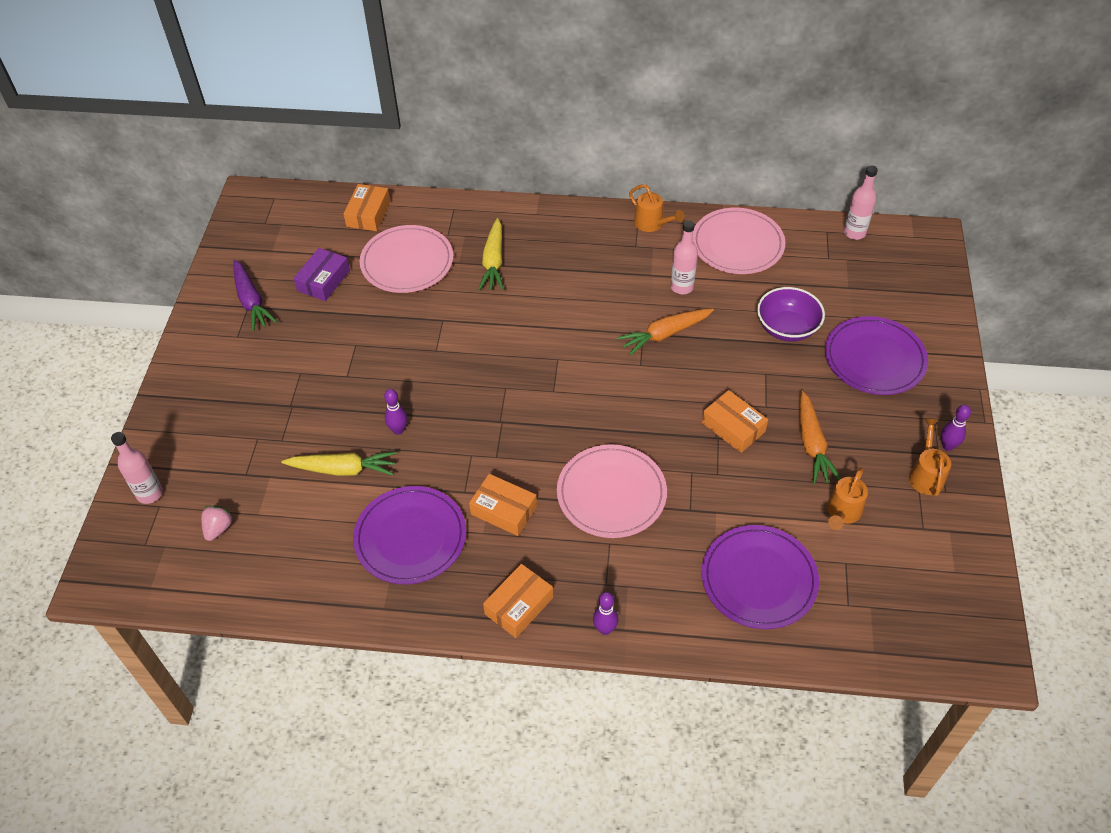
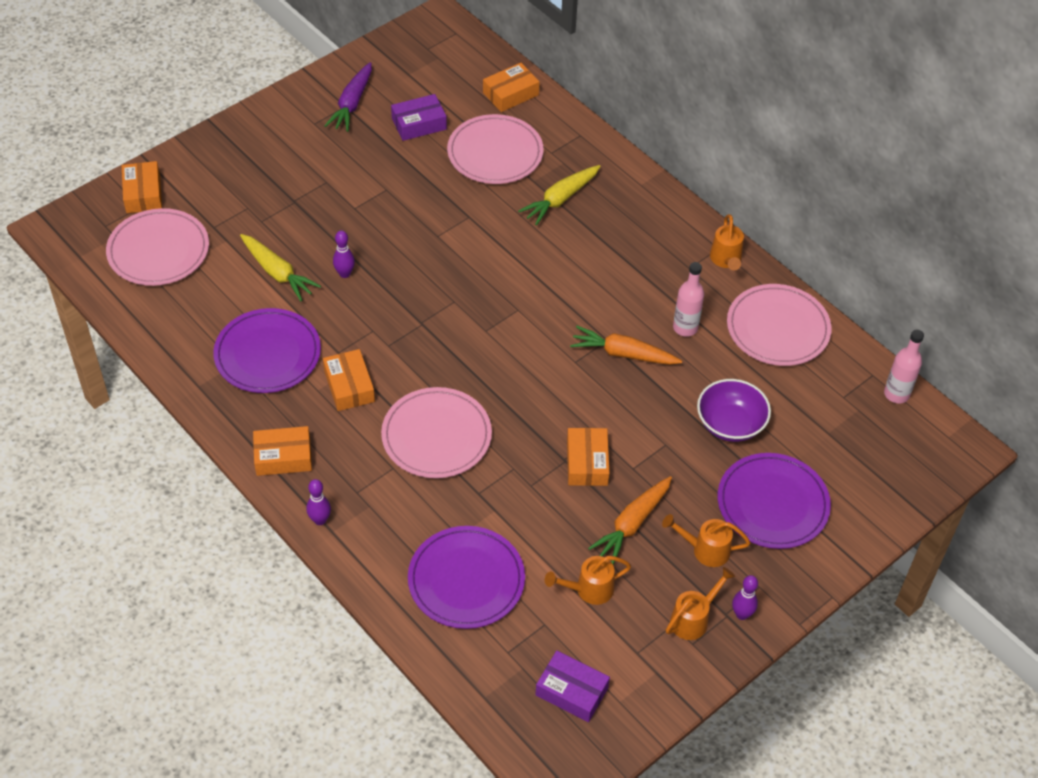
camera: 40 degrees right, 0 degrees up
(150, 493) = (143, 194): pink bottle -> orange box
(218, 528) = (158, 250): pink strawberry -> pink plate
(875, 423) = (705, 550): none -> orange watering can
(919, 593) = (571, 691): none -> purple box

